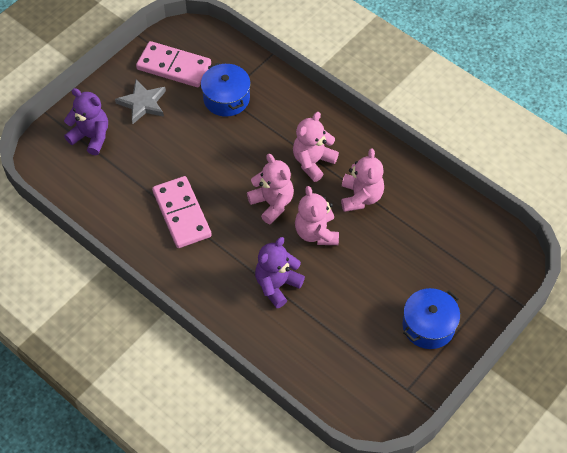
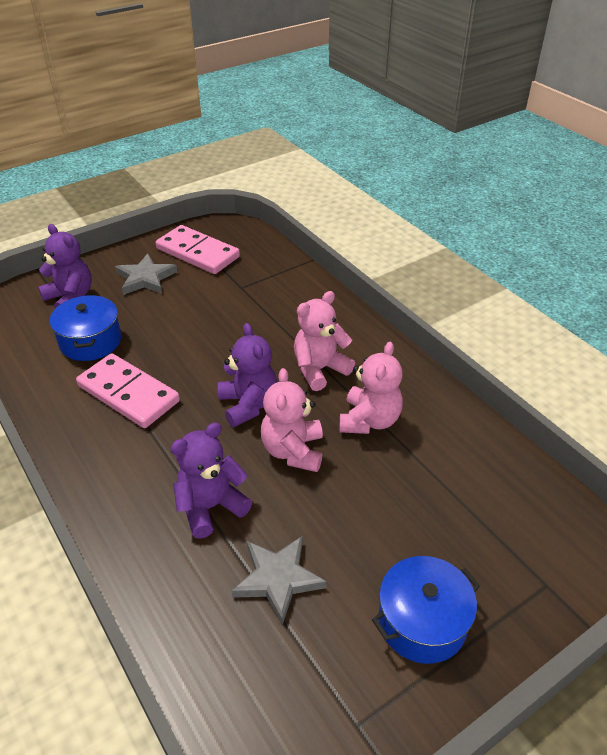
camera: 15 degrees right, 15 degrees down
(181, 214) = (128, 394): pink domino -> pink domino turned 45 degrees counterclockwise
(226, 98) = (242, 289): blue pot -> blue pot (90, 341)
(272, 203) = (248, 405): pink teddy bear -> purple teddy bear
(337, 321) = (278, 579): none -> grey star

